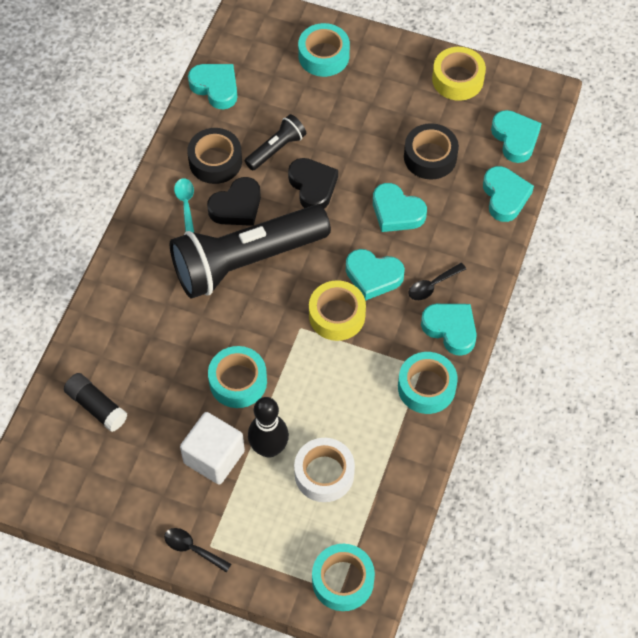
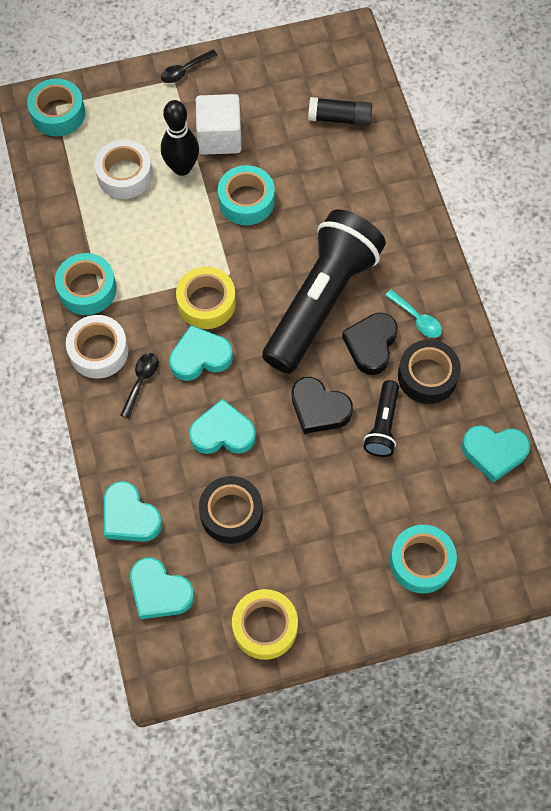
camera: 145 degrees right, 5 degrees up
(192, 549) = (185, 71): black spoon -> black spoon turned 150 degrees clockwise
(450, 329) = (98, 351): turquoise heart -> white tape

